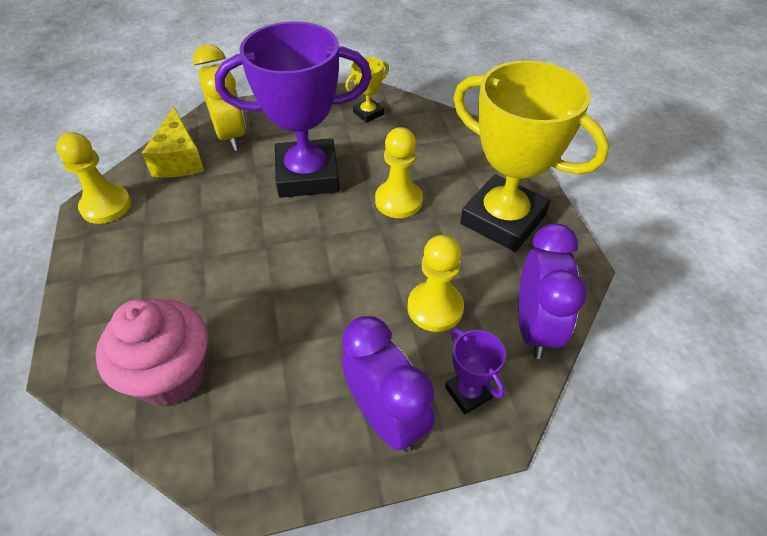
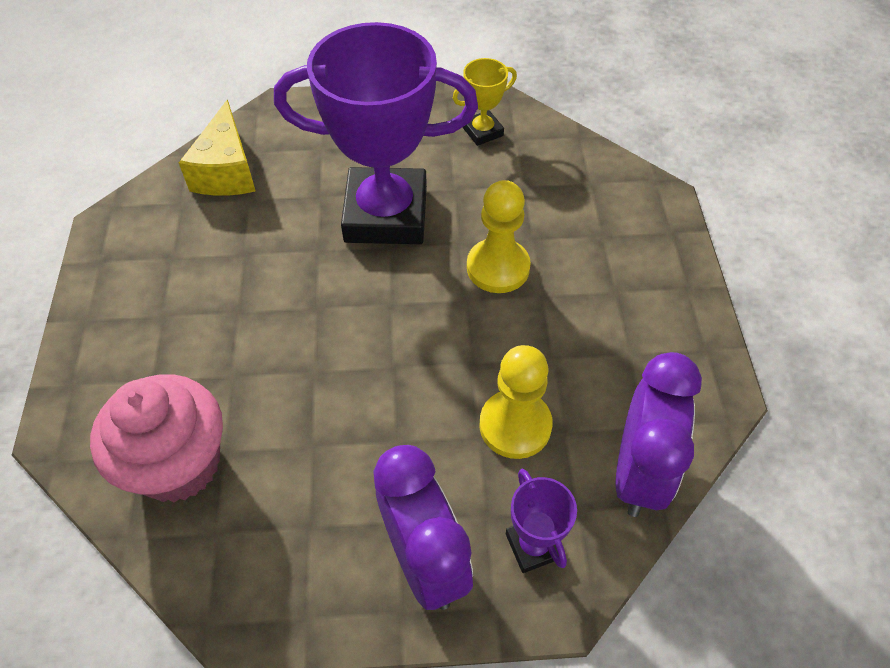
camera: 10 degrees right, 5 degrees up
(106, 206) = (129, 226): yellow pawn -> none
(231, 136) = (296, 144): yellow clock -> none
(503, 219) = (631, 313): yellow trophy -> none

